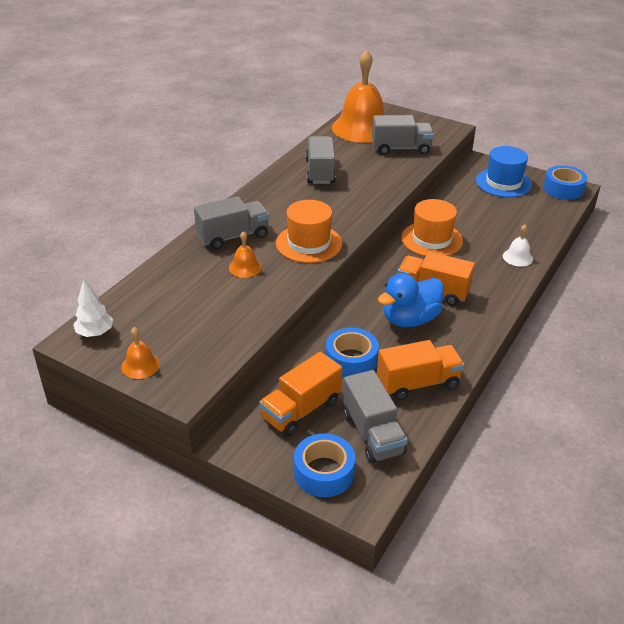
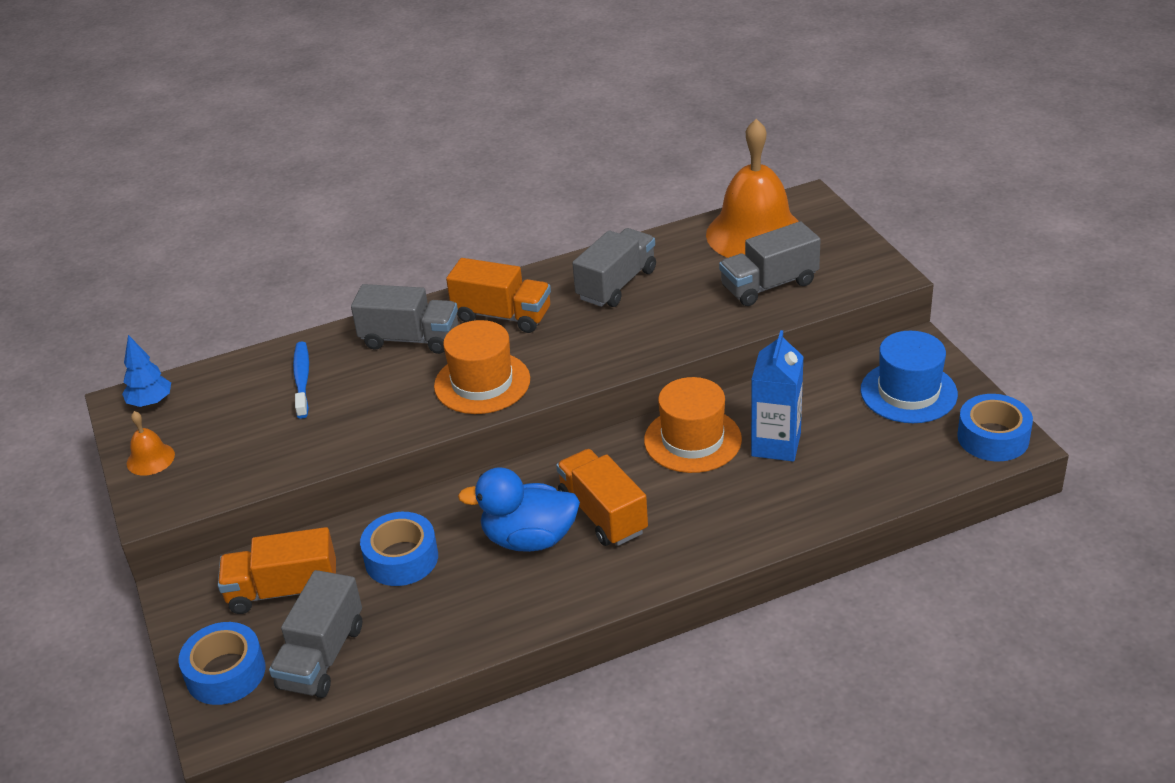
camera: 40 degrees right, 0 degrees up
(95, 333) = (151, 403): white tree -> blue tree
(190, 281) = (302, 379): none -> blue toothbrush
(245, 267) = (376, 385): orange bell -> none
(401, 148) = (769, 285): grey truck -> grey truck turned 120 degrees clockwise
(418, 383) = (439, 624): orange truck -> orange truck (502, 316)
(474, 227) = (776, 445): none -> blue carton
(517, 257) = (779, 516): white bell -> none

